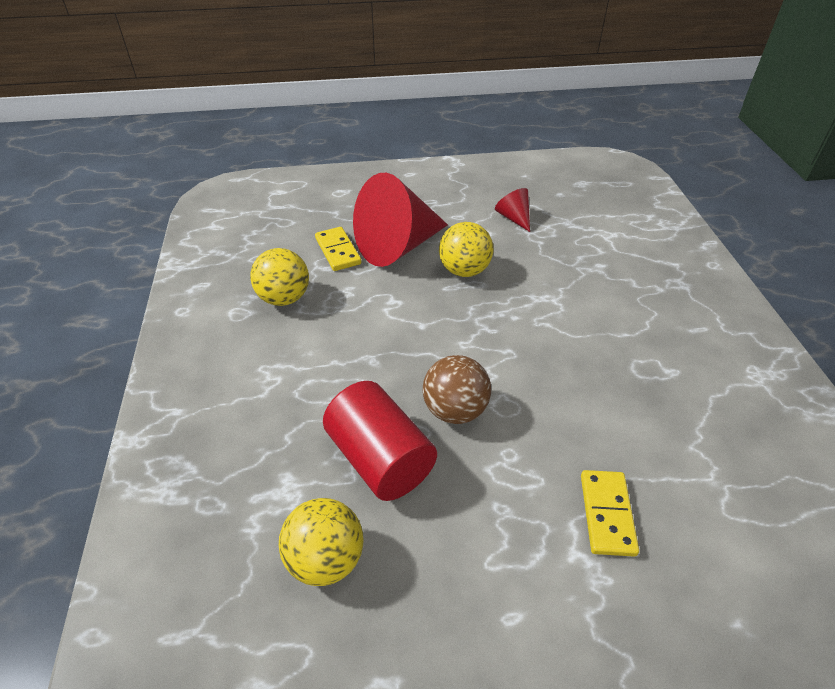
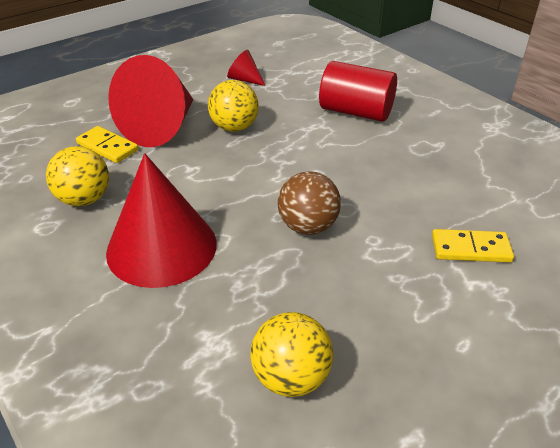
camera: 30 degrees left, 5 degrees down
(312, 373) = (162, 247): none -> red cone
(380, 459) = (276, 285): red cylinder -> red cylinder (356, 112)
(607, 514) = (470, 248): yellow domino -> yellow domino turned 60 degrees counterclockwise

